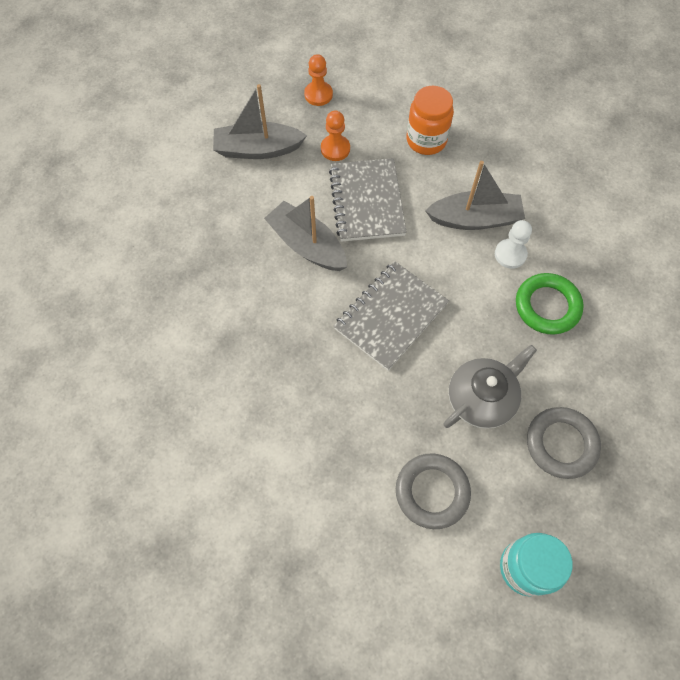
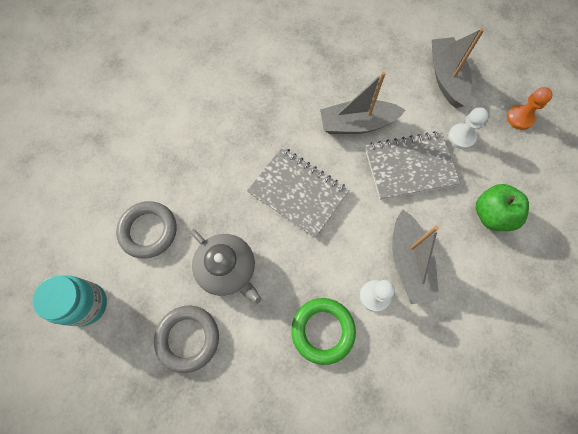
camera: 85 degrees right, 5 degrees up
(307, 245) = (357, 124): grey boat -> grey boat turned 135 degrees counterclockwise
(335, 149) = (461, 137): orange pawn -> white pawn
(426, 140) = (491, 215): orange jar -> green apple

